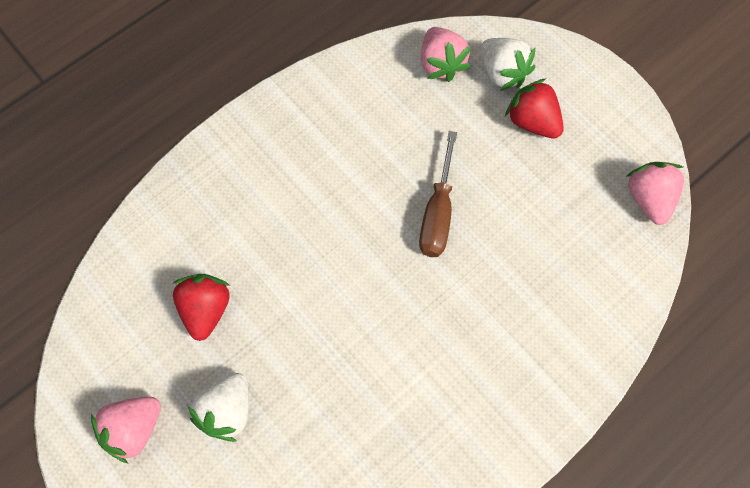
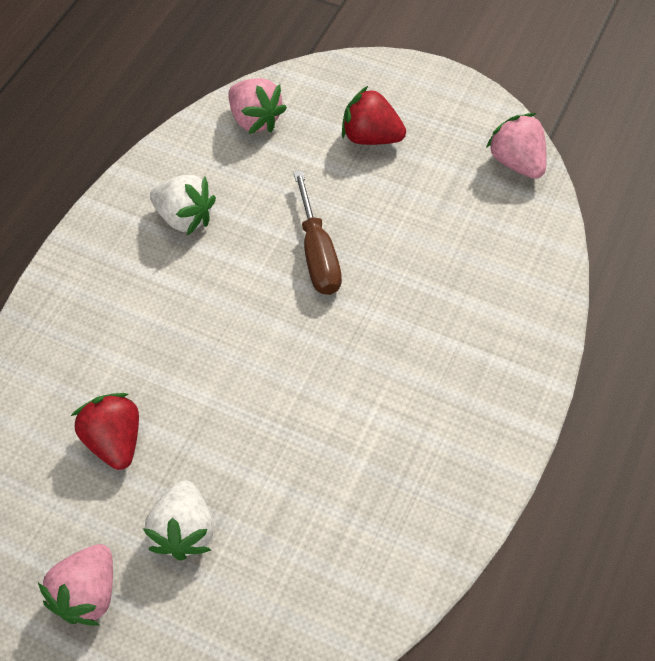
camera: 20 degrees left, 10 degrees down
(503, 73) = (321, 105): white strawberry -> white strawberry (185, 217)

